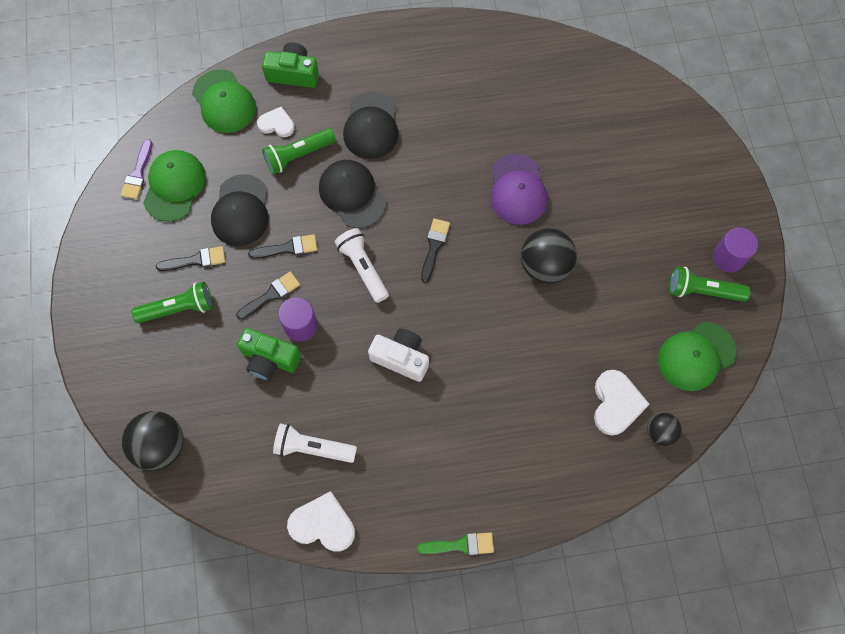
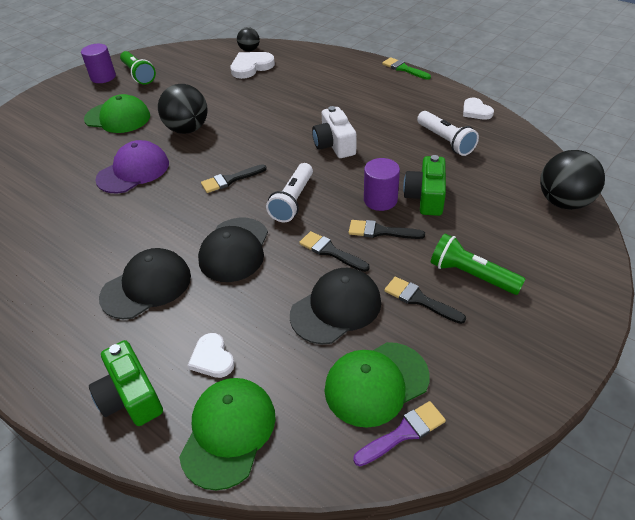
camera: 130 degrees left, 25 degrees down
(270, 359) = (426, 197): green camera -> green camera turned 150 degrees counterclockwise
(298, 155) = (232, 313): green flashlight -> none
(323, 524) = (476, 111): white heart -> white heart, size x0.64
(696, 356) = (187, 59): green cap -> green cap (118, 118)

